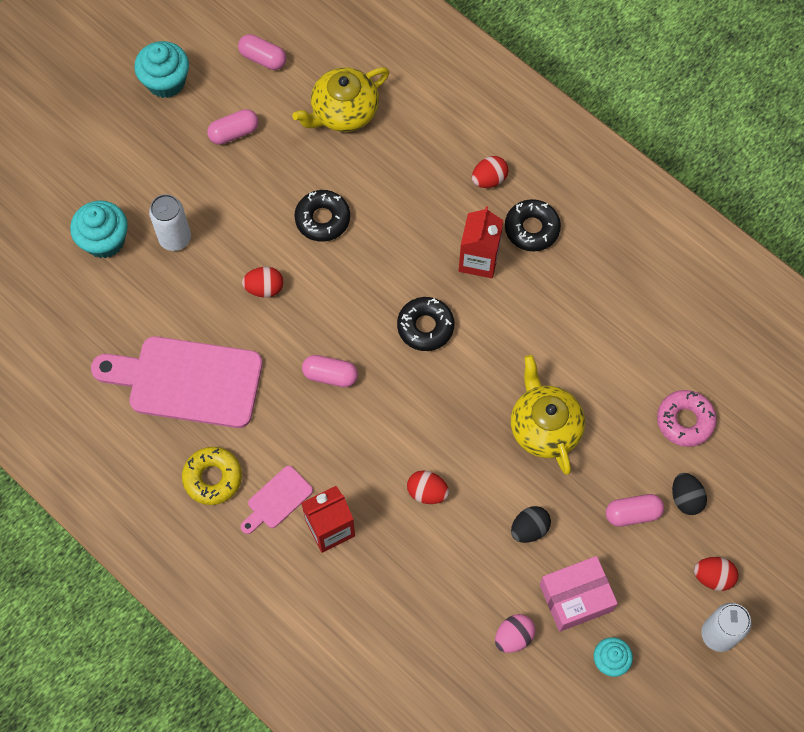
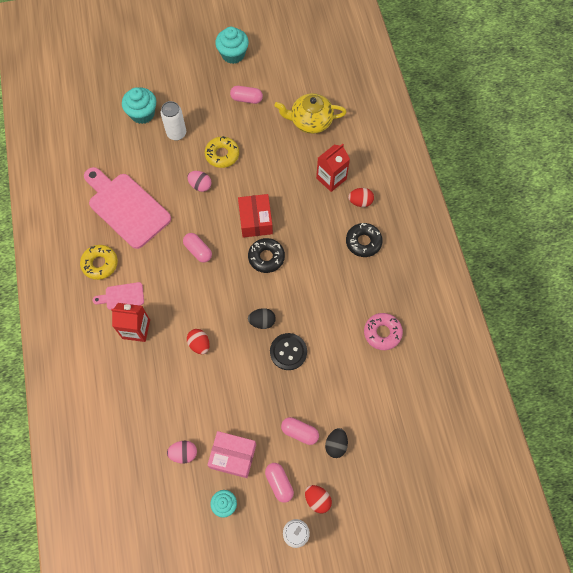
camera: 35 degrees right, 0 degrees up
(261, 229) = (222, 155): none -> yellow donut
(263, 58) = (290, 71): pink capsule -> pink capsule (279, 483)
(264, 288) = (200, 185): red egg -> pink egg
(322, 219) = (257, 169): black donut -> none
(374, 288) = (255, 220): none -> red box
(479, 260) = (322, 240): red carton -> red carton (331, 178)
(529, 529) = (237, 401): black egg -> black egg (262, 322)
(544, 427) = (288, 352): yellow teapot -> black button
(685, 421) = (368, 401): pink donut -> pink donut (382, 333)

